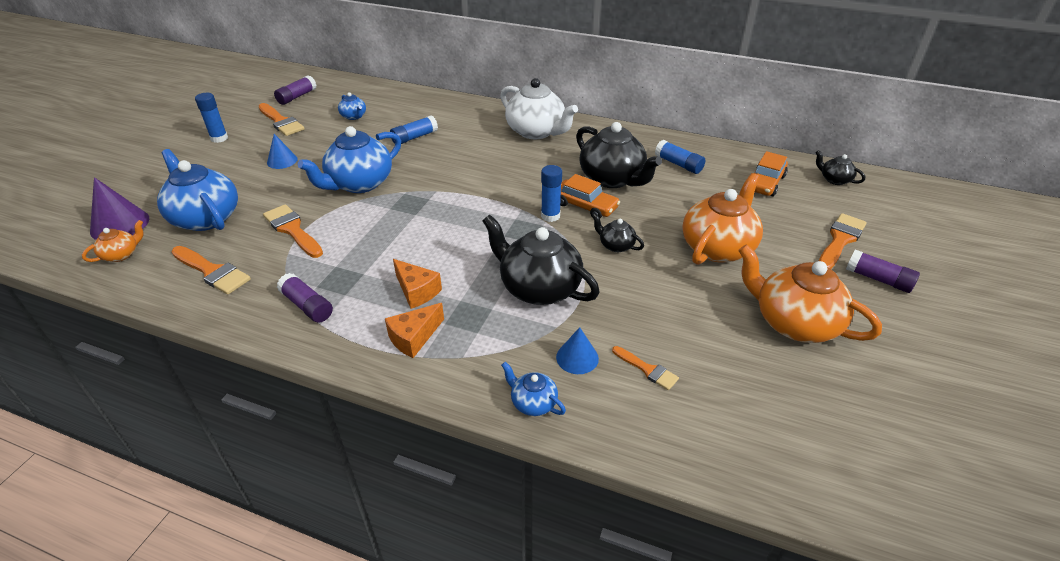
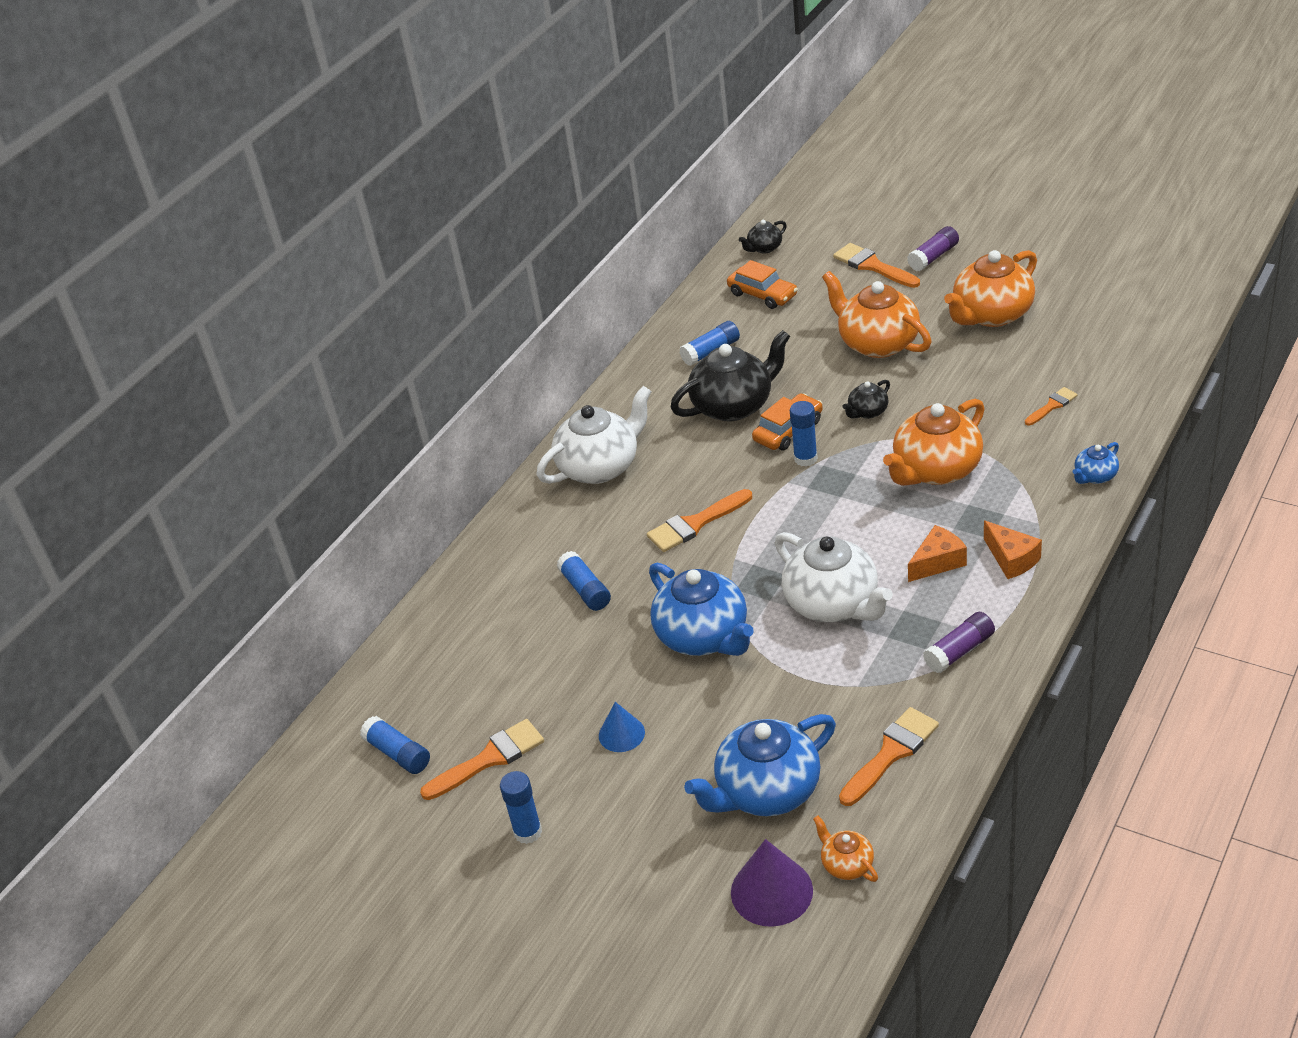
camera: 75 degrees left, 0 degrees up
(292, 230) = (807, 690): orange brush -> orange brush (695, 524)
(297, 97) = (398, 754): purple glue stick -> blue glue stick
(354, 116) = (497, 667): blue teapot -> none
(378, 237) = (833, 604): none -> white teapot
(539, 288) = (936, 470): black teapot -> orange teapot
(577, 357) = (1038, 447): blue cone -> none

